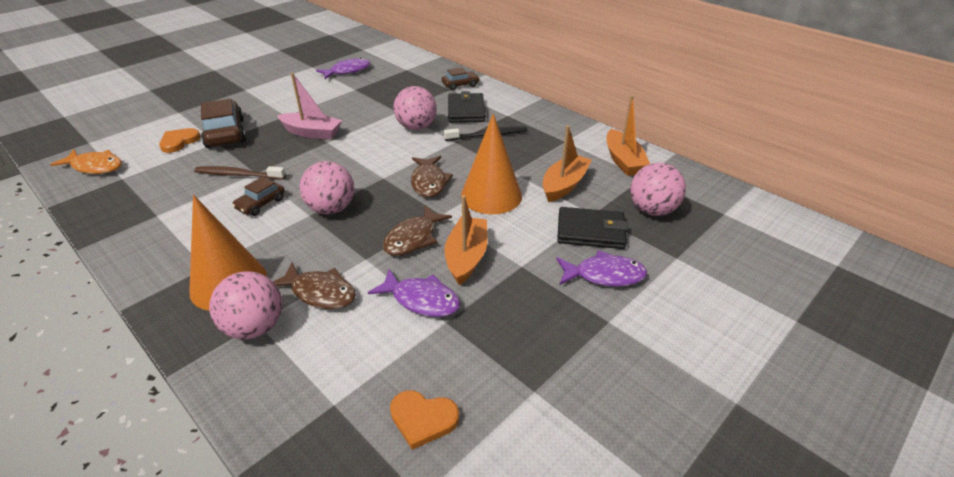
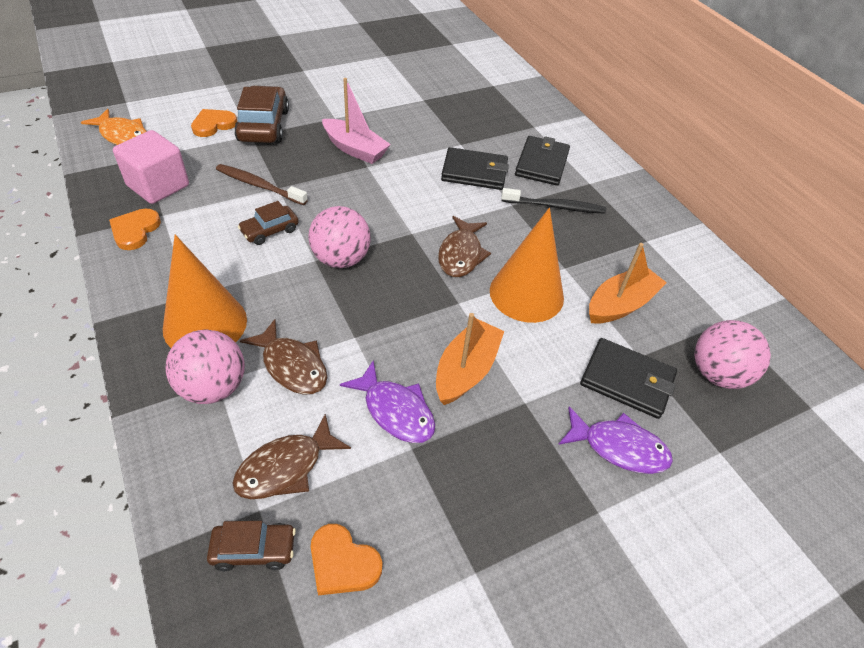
camera: 15 degrees right, 10 degrees up
(134, 232) = (135, 230): none -> orange heart
(144, 195) = (158, 186): none -> pink cube
(347, 71) = (424, 71): purple fish -> none
(413, 238) = (416, 326): brown fish -> brown fish (286, 467)
(416, 127) = (474, 172): pink ball -> black wallet
(460, 85) = (549, 124): brown car -> brown car (254, 549)
(623, 161) = (710, 290): orange boat -> none

